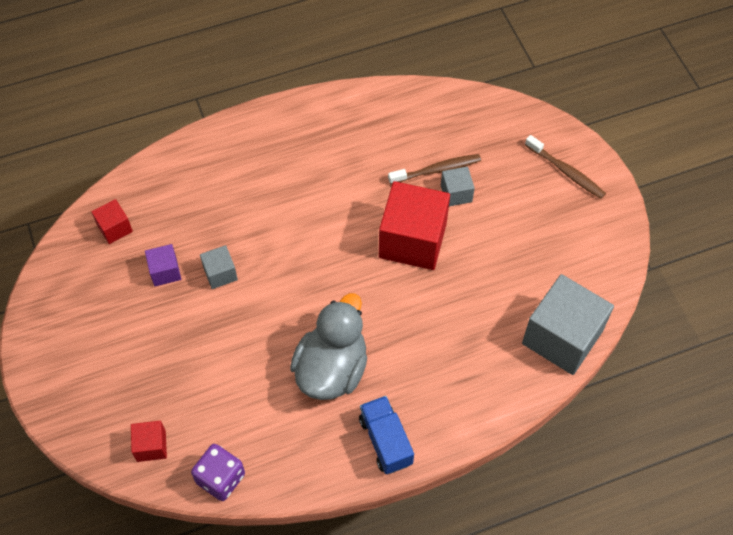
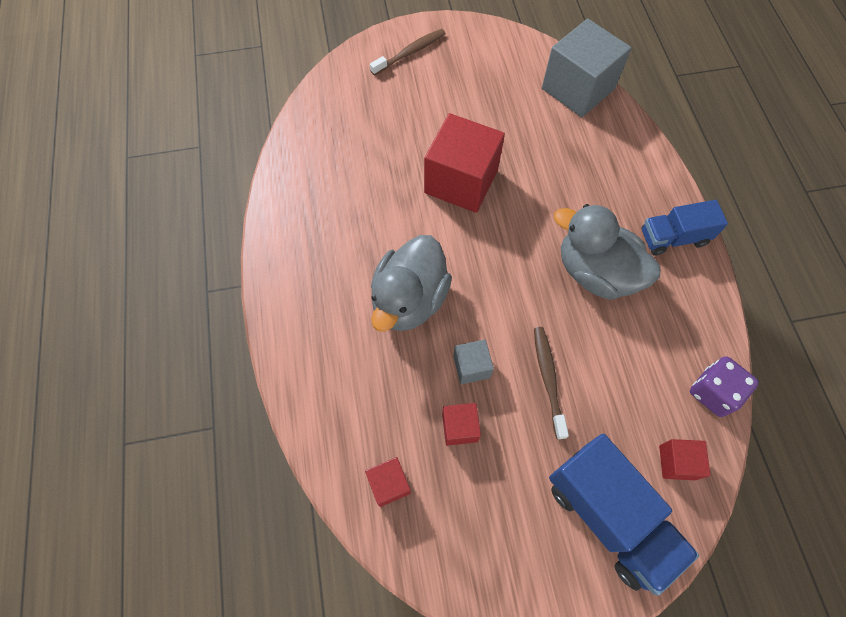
camera: 80 degrees left, 5 degrees up
(101, 392) = (609, 516): none -> blue truck
(165, 271) = (459, 427): purple cube -> red cube
(277, 216) = (409, 300): none -> grey duck
(437, 170) = (384, 148): brown toothbrush -> brown toothbrush (548, 379)
(456, 193) = (415, 137): grey cube -> none

